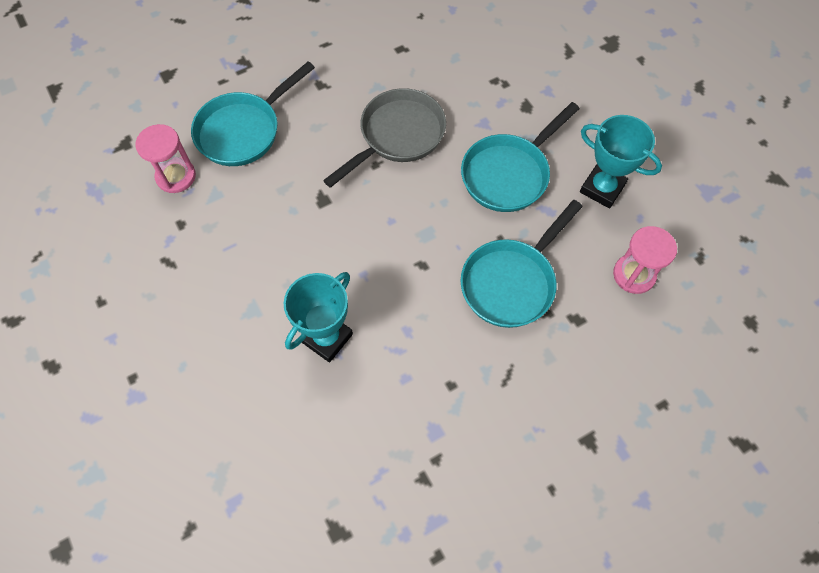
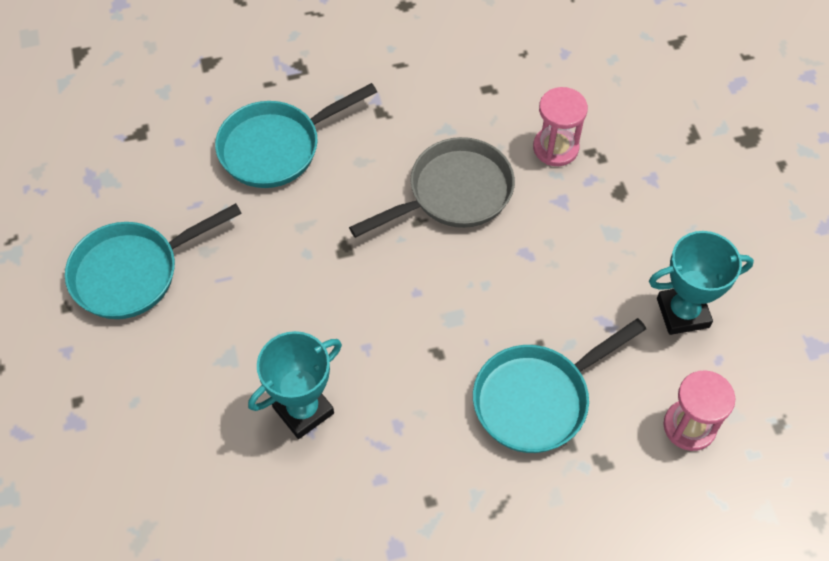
camera: 15 degrees right, 5 degrees down
(176, 176) = (186, 184): pink hourglass -> pink hourglass (555, 148)
(509, 174) = (573, 269): turquoise pan -> turquoise pan (133, 272)
(602, 188) = (682, 313): turquoise trophy -> turquoise trophy turned 60 degrees counterclockwise

